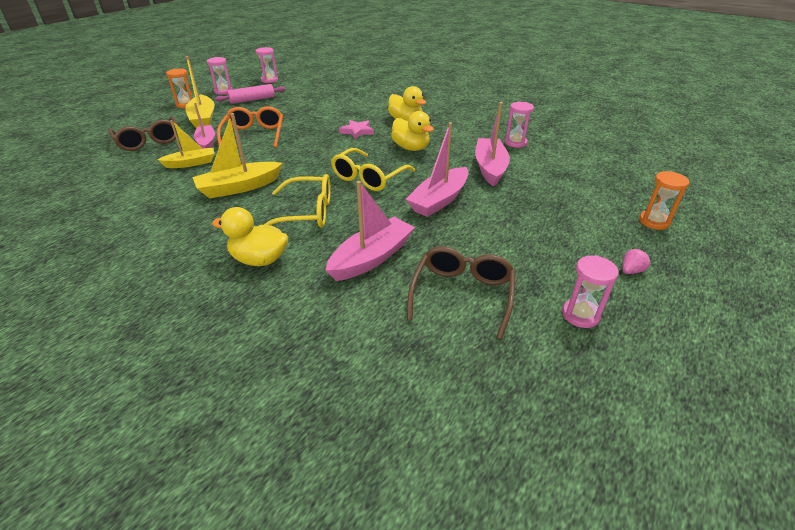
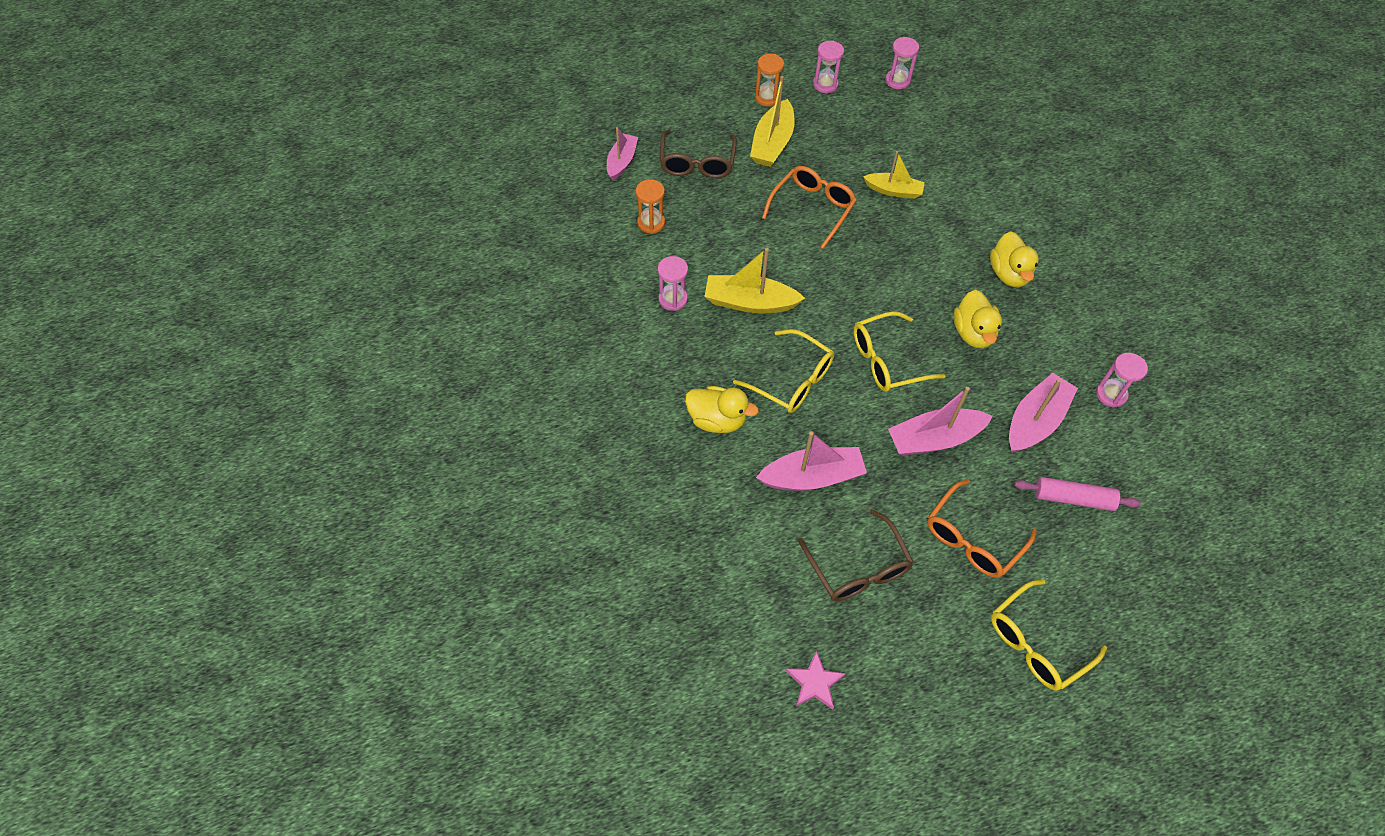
camera: 35 degrees right, 20 degrees up
(191, 163) = (722, 232): yellow boat -> yellow boat (893, 191)
(206, 143) = (754, 198): pink boat -> pink boat (622, 162)
(252, 100) = (849, 124): pink rolling pin -> pink rolling pin (1073, 498)
(259, 259) = (717, 420): yellow duck -> yellow duck turned 150 degrees clockwise
(357, 131) = (933, 264): pink star -> pink star (814, 683)
(462, 295) = (857, 567): brown glasses -> brown glasses turned 105 degrees clockwise
(521, 236) = (973, 538): none -> orange glasses
(580, 315) = (939, 651): pink hourglass -> pink hourglass (673, 299)
(631, 271) = (1037, 642): pink strawberry -> yellow glasses
(654, 221) = (1135, 607): orange hourglass -> orange hourglass (651, 223)

